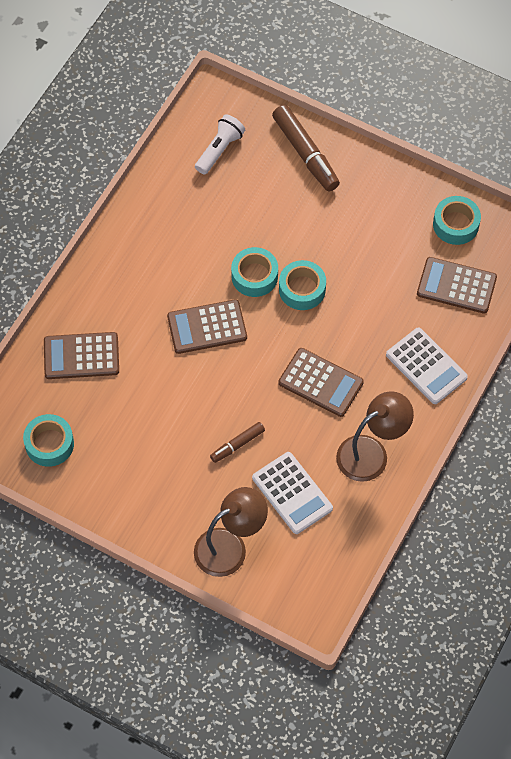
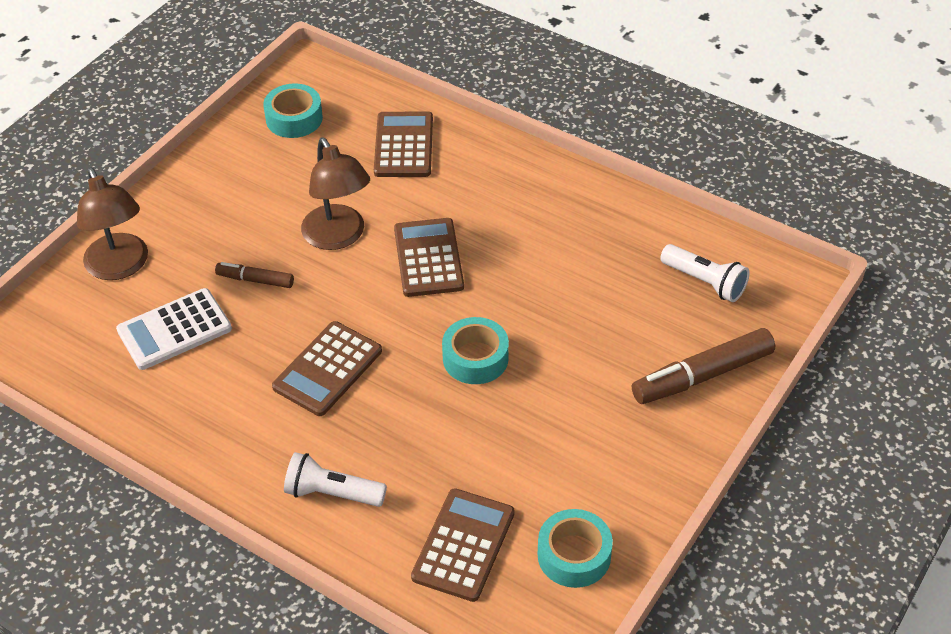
camera: 95 degrees right, 15 degrees down
(237, 444) = (255, 280): brown marker -> brown marker turned 45 degrees counterclockwise
(254, 276) = (500, 309): turquoise tape -> none
(371, 453) = (211, 417): brown lamp -> brown lamp (338, 237)
(426, 366) = (332, 493): white calculator -> white flashlight

